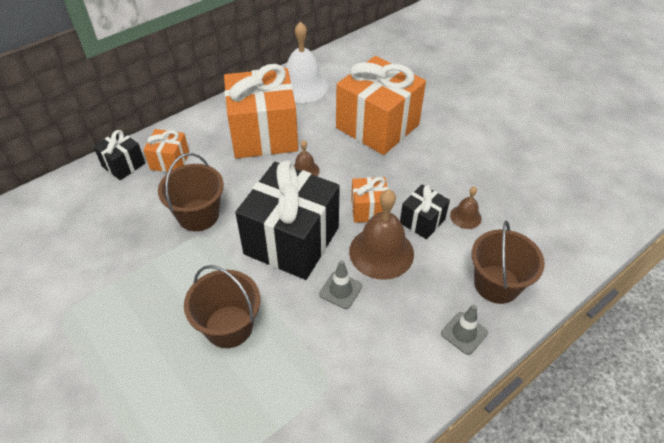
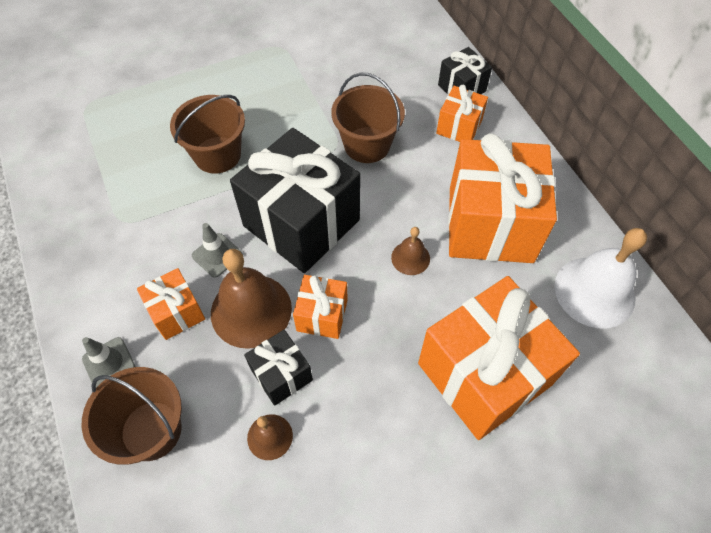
camera: 105 degrees right, 10 degrees up
(402, 301) = (177, 312): none -> orange gift

